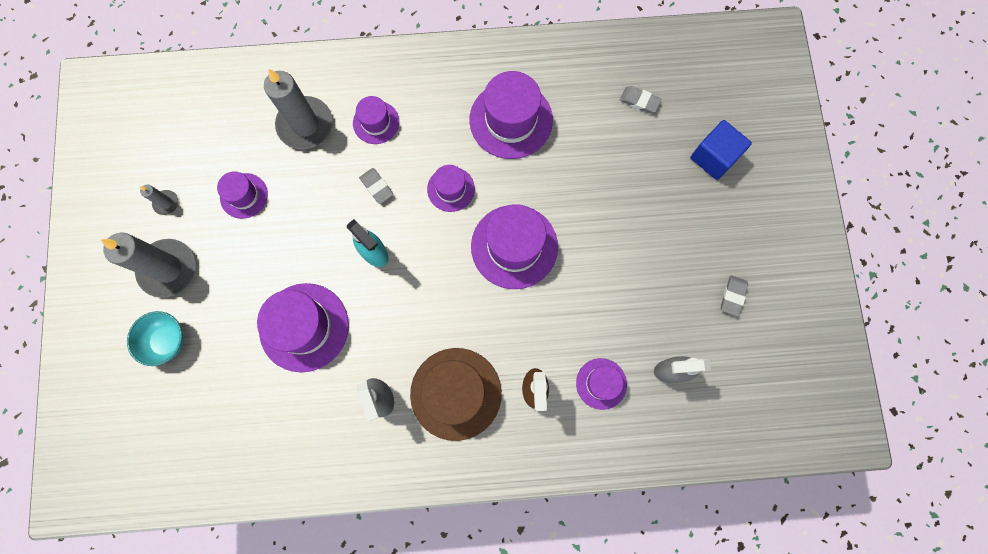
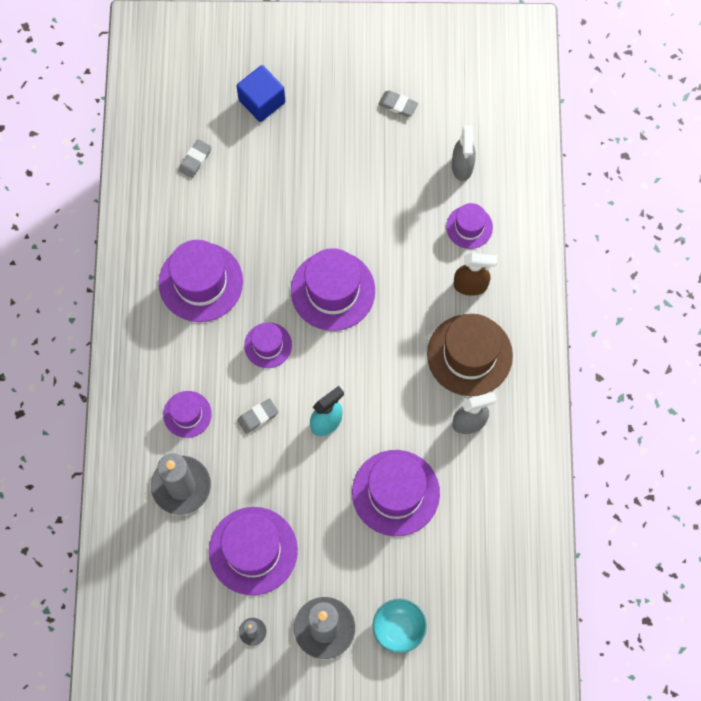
camera: 85 degrees left, 5 degrees down
(244, 196) = (253, 550): purple hat -> purple hat, size x1.79

